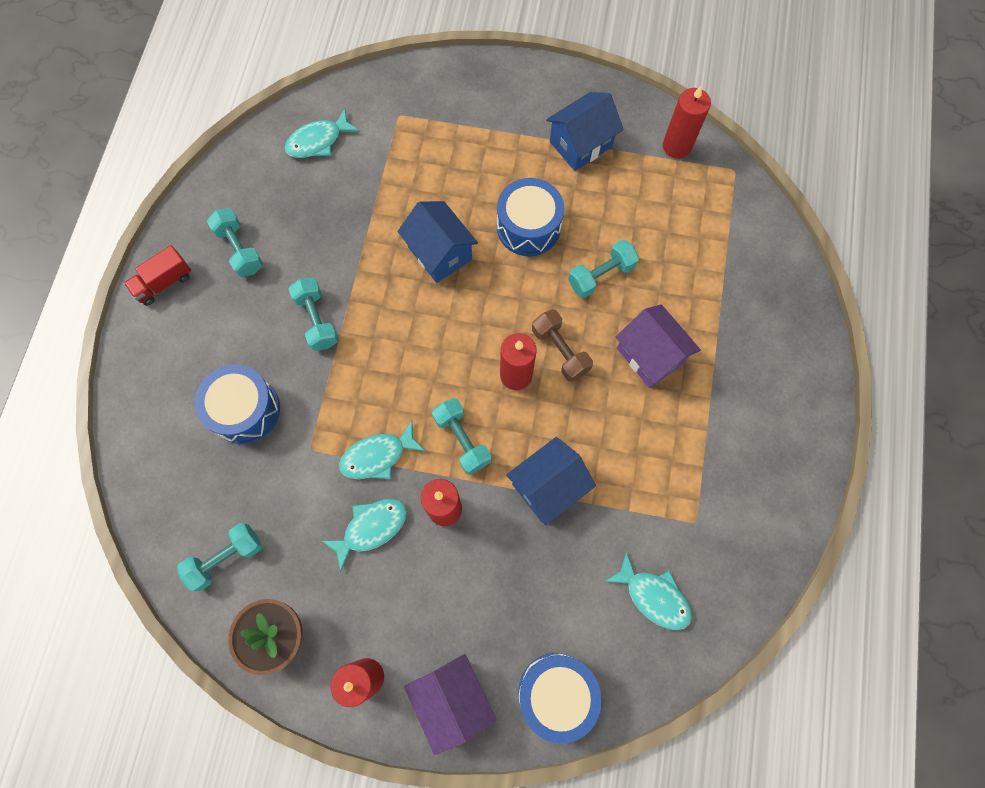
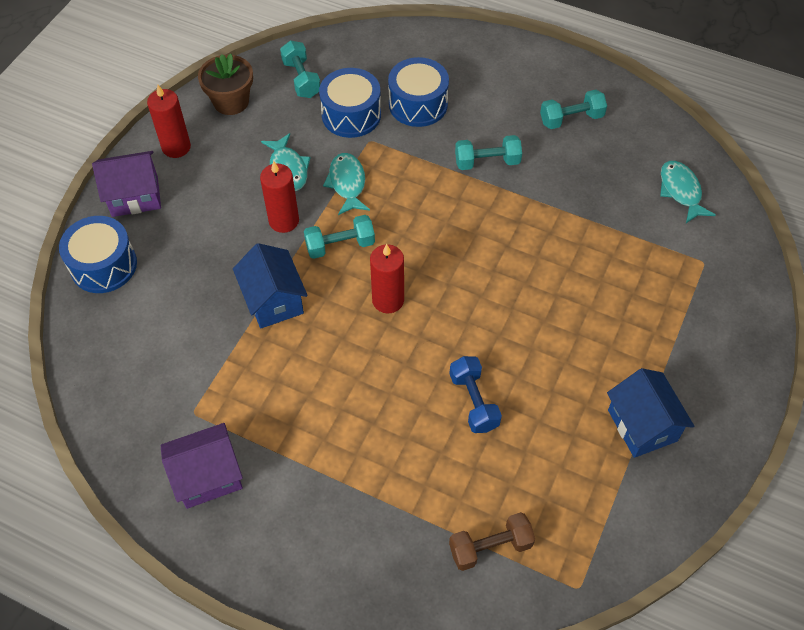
camera: 105 degrees right, 15 degrees down
(164, 282) = (550, 67): red truck -> none
(440, 253) = (533, 266): blue house -> none
(528, 227) = (546, 348): blue drum -> blue drum (351, 115)
(560, 351) = (401, 343): brown dumbbell -> brown dumbbell (490, 547)
(601, 275) = (473, 402): turquoise dumbbell -> blue dumbbell
(650, 355) = (371, 423): purple house -> purple house (208, 476)
(653, 596) = (144, 358): turquoise fish -> none
(677, 146) = (623, 530): red candle -> none

